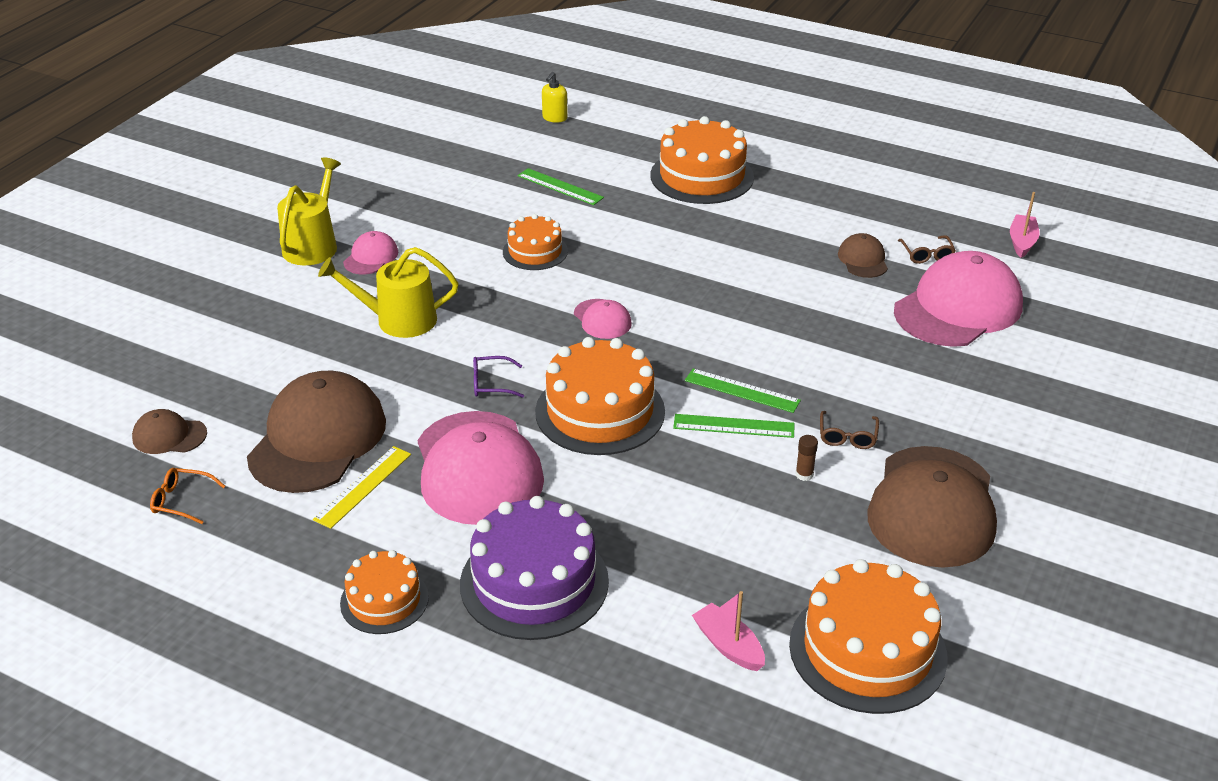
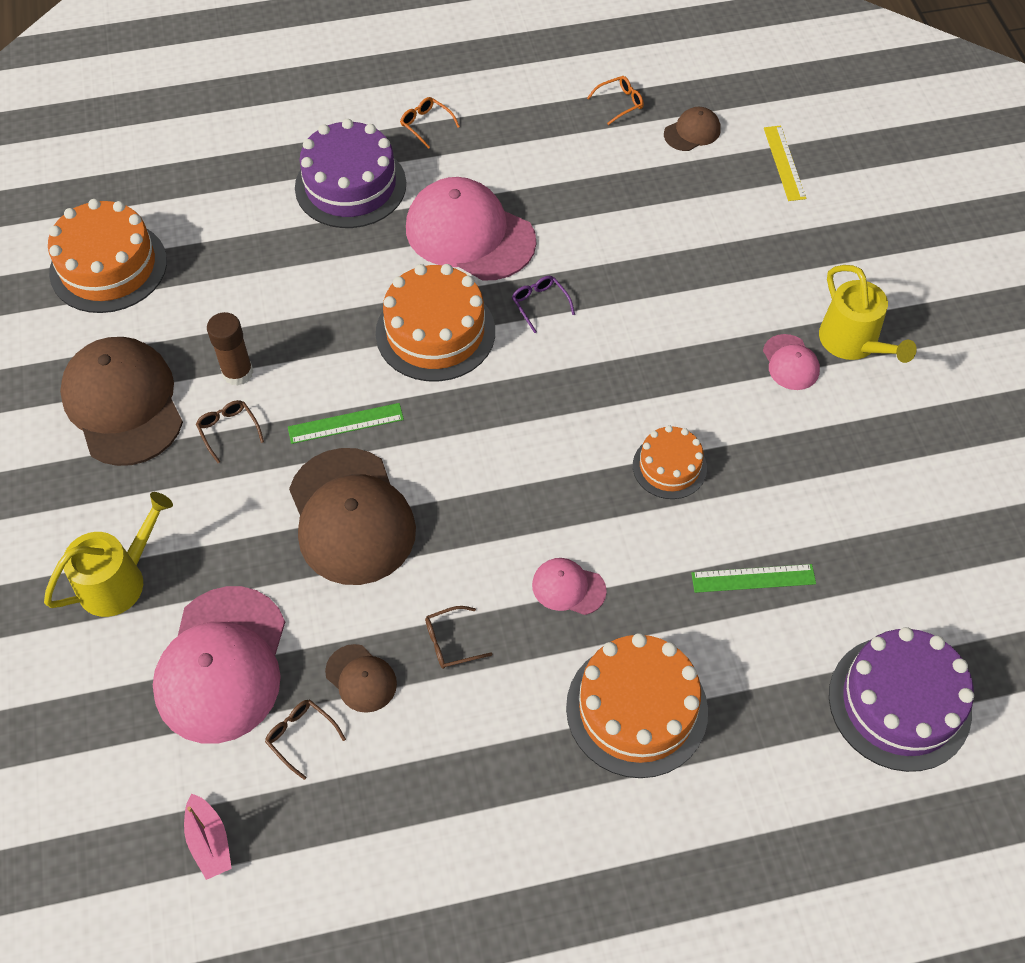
camera: 140 degrees right, 20 degrees up
(318, 439) = (599, 188): brown cap -> brown cap (351, 516)
(363, 486) = (526, 177): yellow ruler -> yellow ruler (784, 163)
(384, 600) = (426, 125): orange cake -> orange glasses
(398, 320) = (680, 315): yellow watering can -> yellow watering can (118, 580)
(491, 384) = (540, 304): purple glasses -> purple glasses turned 75 degrees counterclockwise
(554, 118) = (899, 703): yellow soap dispenser -> purple cake
(602, 319) = (526, 425): pink cap -> pink cap (568, 587)
(728, 645) = (198, 219): pink boat -> none
(733, 426) = (324, 384): green ruler -> none
(785, 247) = (451, 642): none -> brown glasses
(804, 474) = (237, 373): brown glue stick -> brown glue stick, size x1.93

